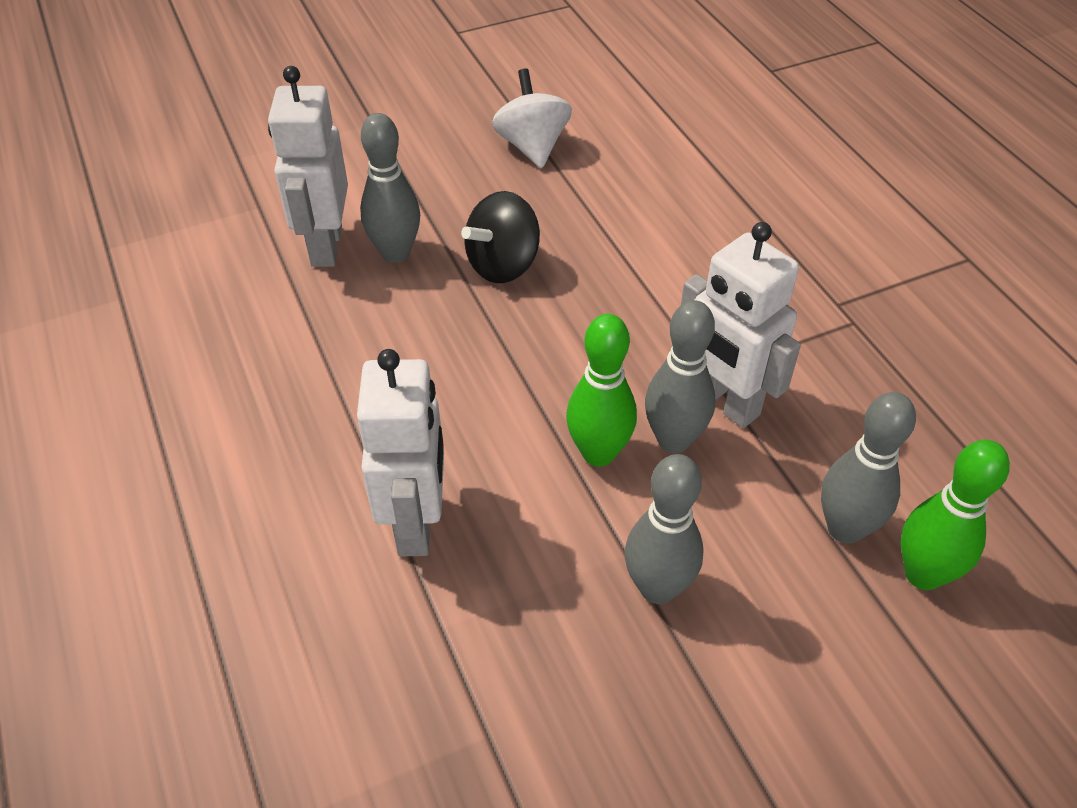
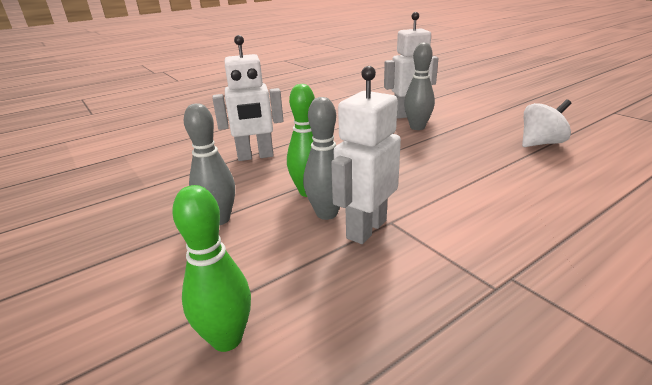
camera: 80 degrees right, 20 degrees down
(503, 265) = (432, 150): black spinning top -> none
(845, 529) = (267, 291): grey bowling pin -> none

